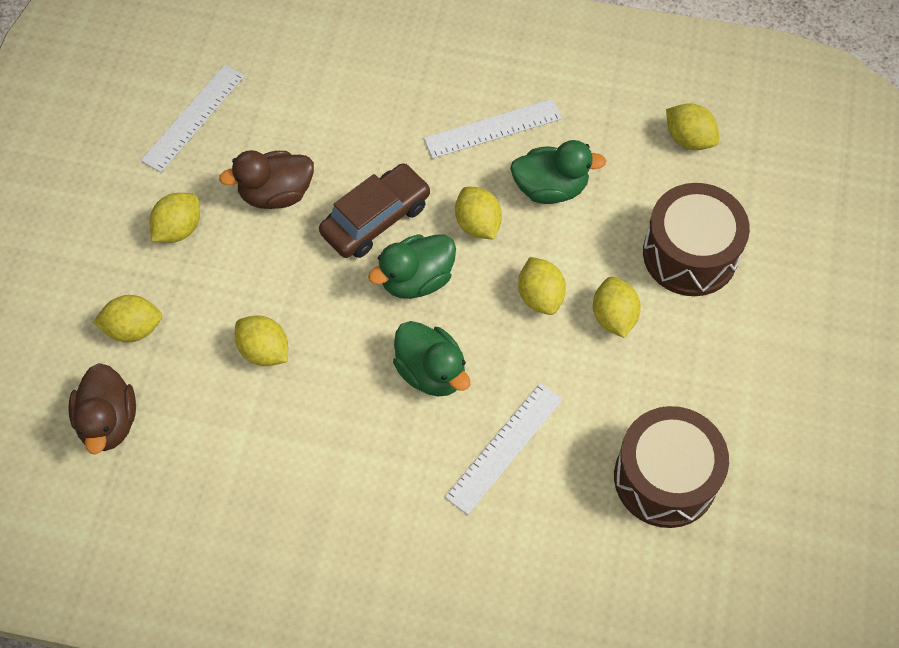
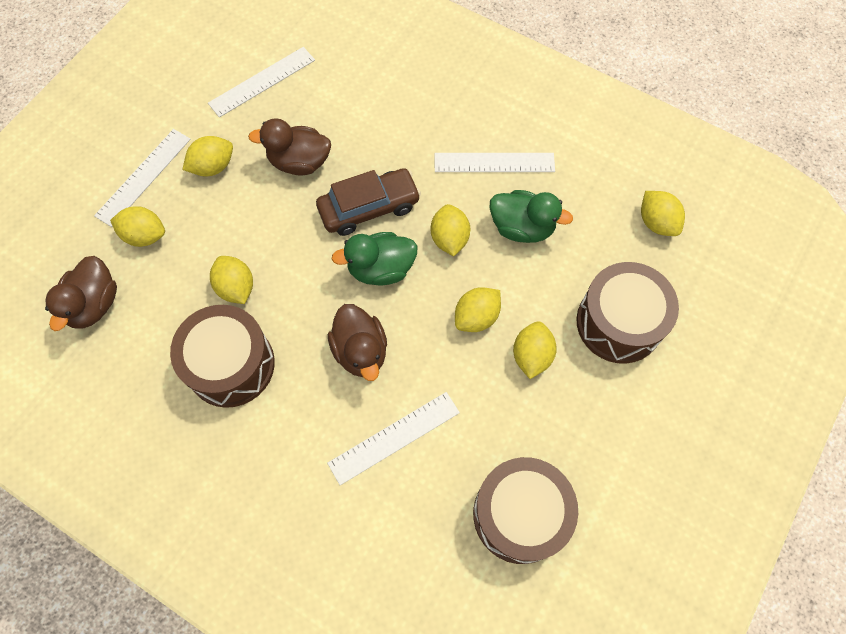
camera: 20 degrees right, 5 degrees up
(101, 265) = (143, 177): none -> white ruler
(295, 433) = (231, 365): none -> brown drum
(431, 372) = (360, 351): green duck -> brown duck
(540, 296) = (476, 317): yellow lemon -> yellow lemon turned 45 degrees clockwise

